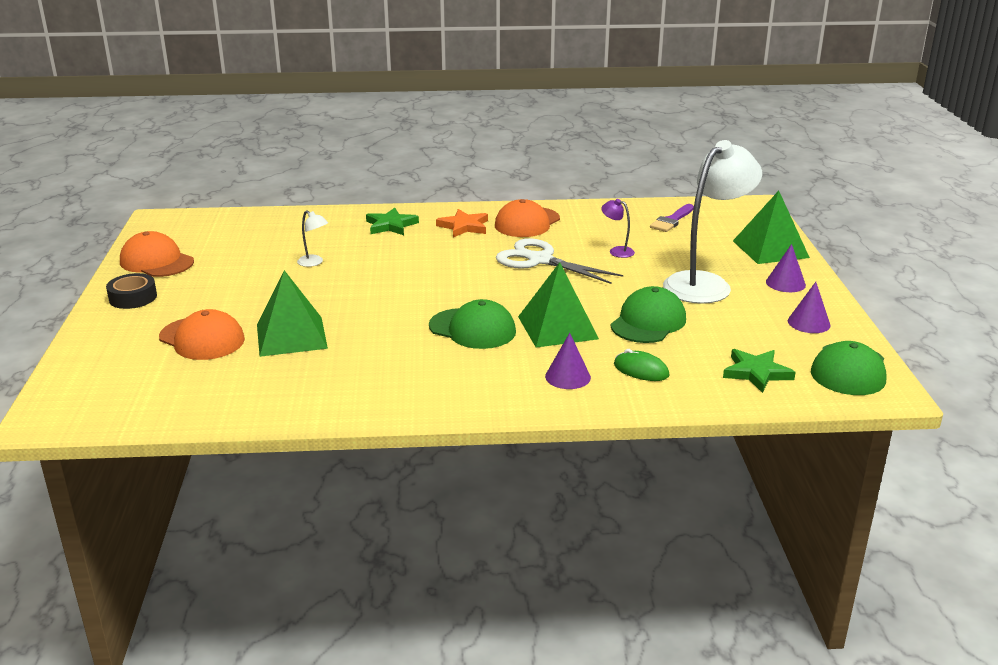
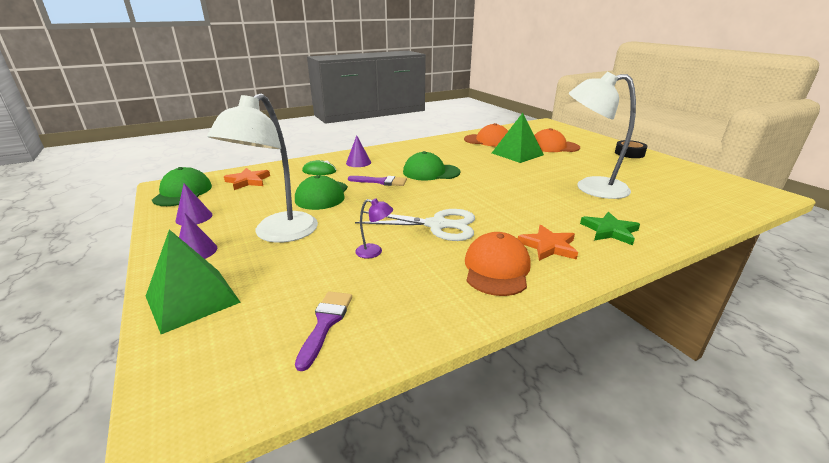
camera: 155 degrees right, 0 degrees up
(156, 262) = (675, 169): orange cap -> orange cap (487, 140)
(314, 263) = (591, 188): white lamp -> white lamp, size x2.50
(557, 327) = (381, 181): green pyramid -> purple brush
(756, 373) = (248, 181): green star -> orange star

